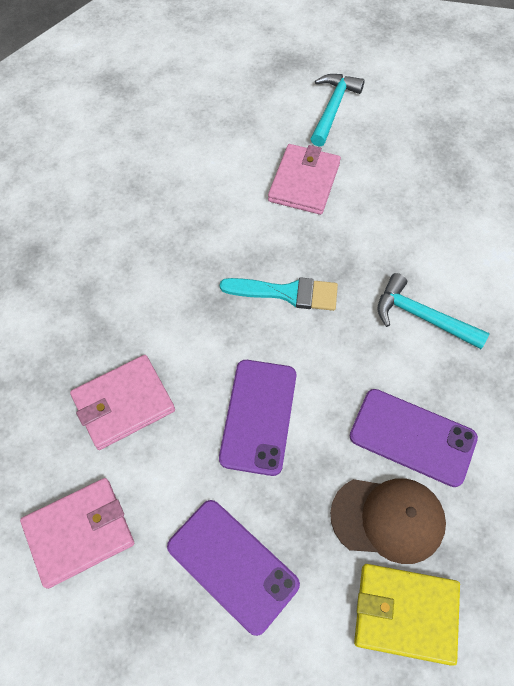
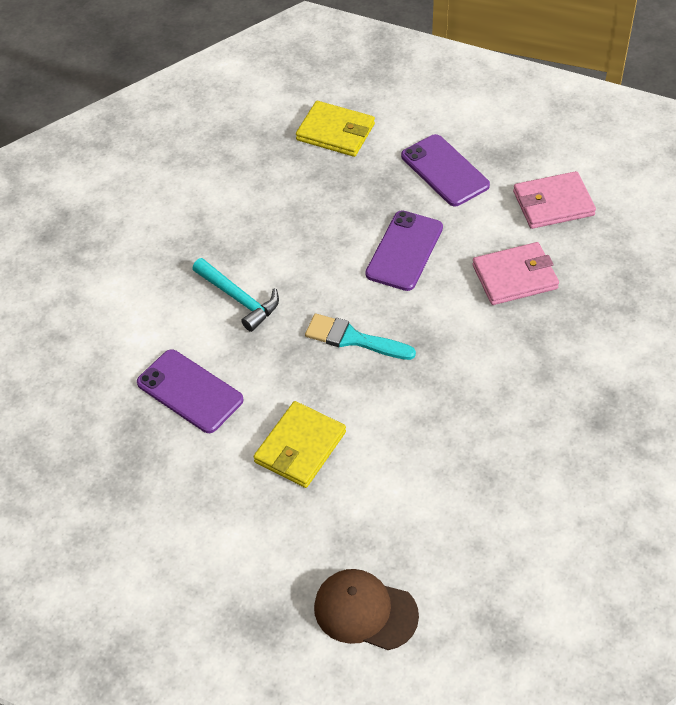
camera: 165 degrees left, 10 degrees down
(304, 182) = (300, 447): pink wallet -> yellow wallet
(333, 108) = (233, 538): turquoise hammer -> none
(388, 519) = (327, 177): brown cap -> brown cap (365, 611)
(412, 437) = (287, 219): purple phone -> purple phone (190, 391)

